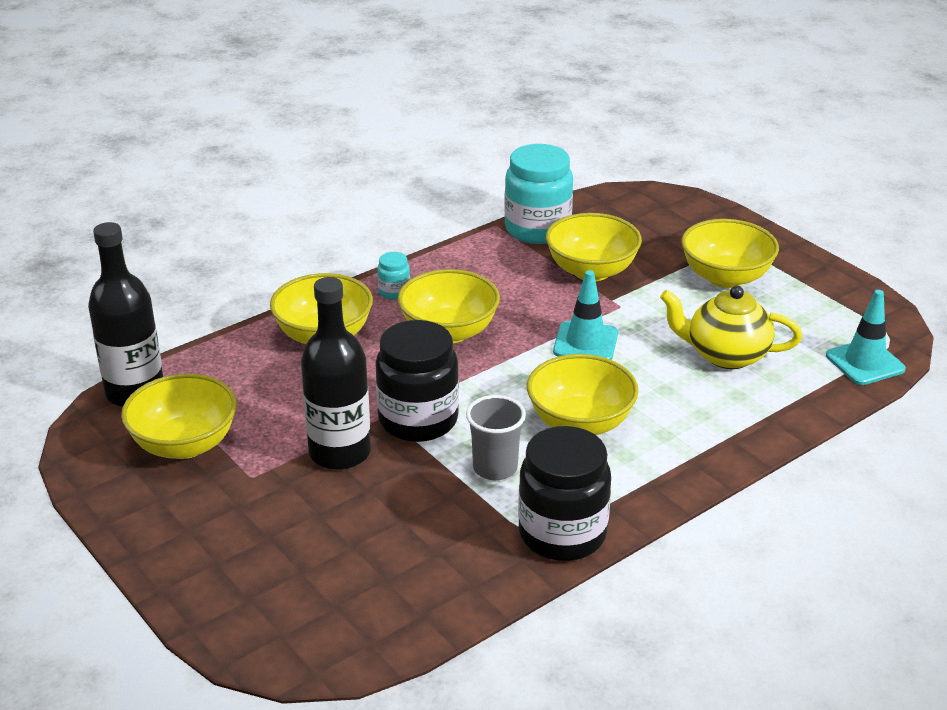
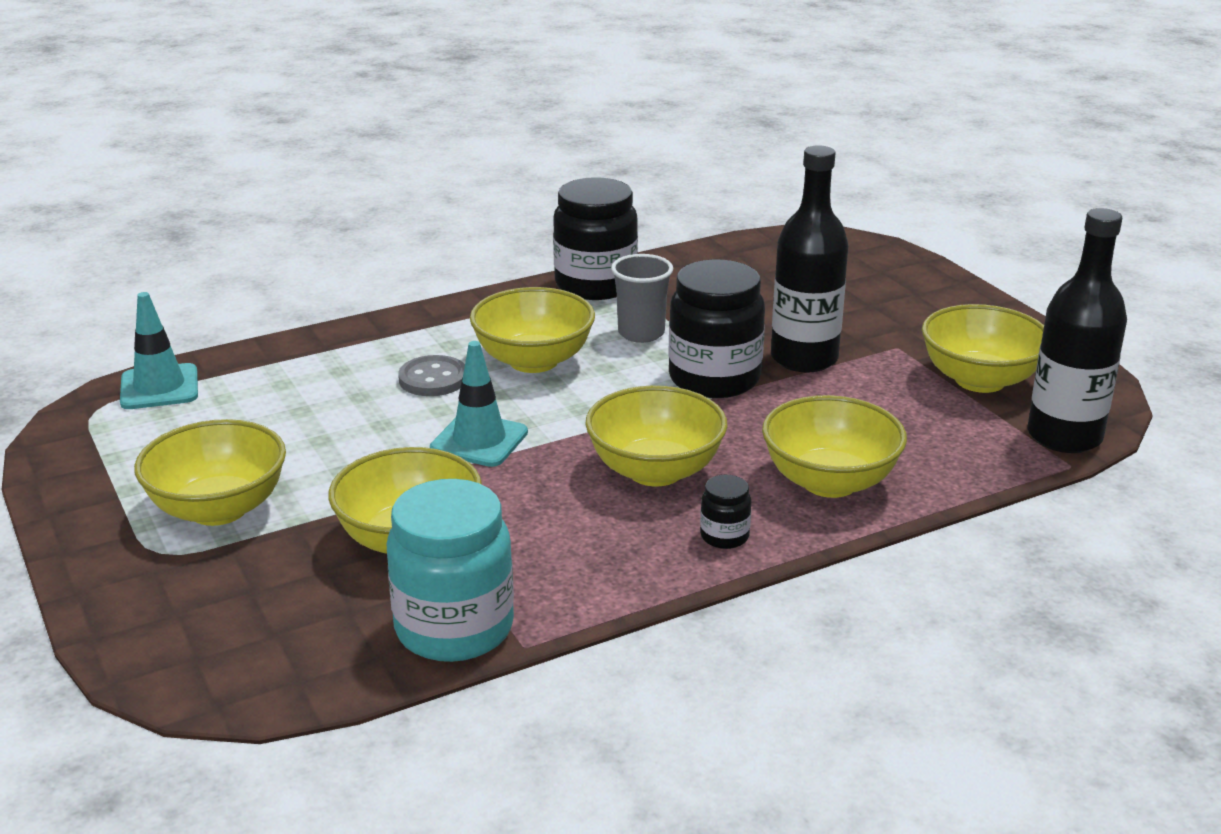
camera: 170 degrees left, 5 degrees down
(394, 292) = (724, 536): turquoise jar -> black jar
(654, 394) = (433, 379): none -> grey button
(725, 355) = (315, 410): yellow teapot -> none

